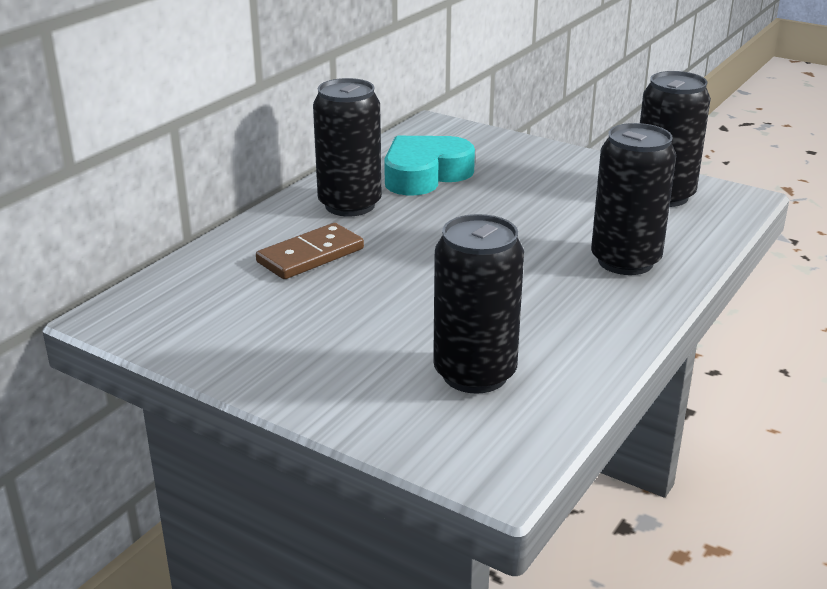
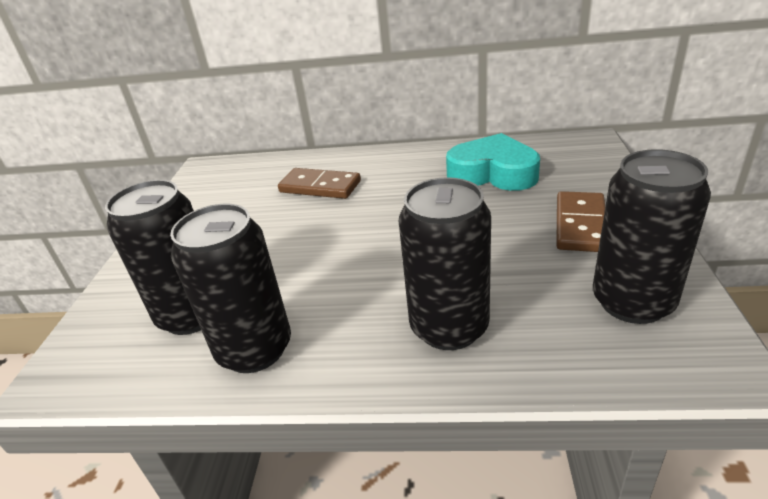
camera: 65 degrees right, 5 degrees up
(350, 205) = (407, 169): black can -> black can (254, 349)
(555, 176) = (580, 225): none -> brown domino

